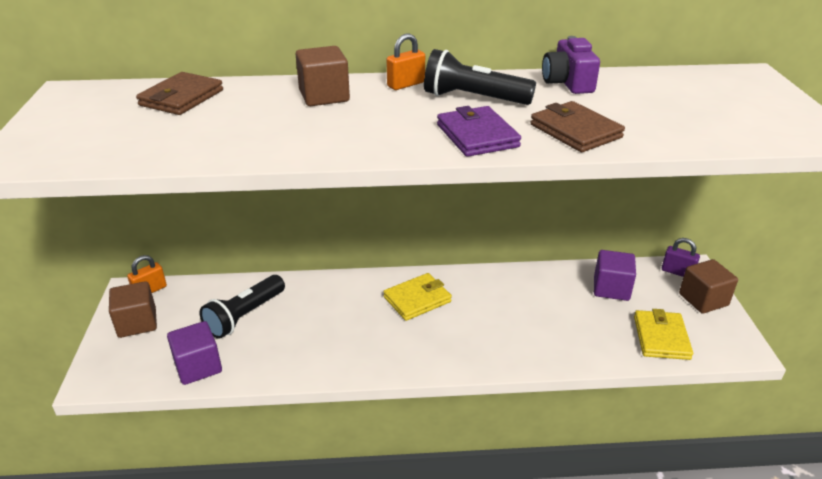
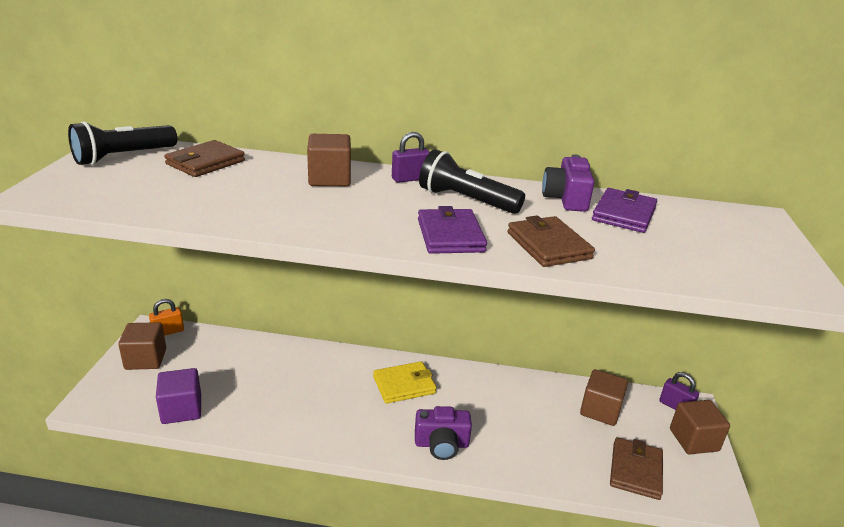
camera: 10 degrees right, 5 degrees down
(244, 316) = (240, 371): black flashlight -> black flashlight (123, 157)
(406, 84) = (410, 179): orange padlock -> purple padlock
(474, 349) = (441, 444): none -> purple camera
(611, 288) = (600, 410): purple cube -> brown cube
(629, 90) = (624, 214): none -> purple wallet
(661, 337) = (635, 471): yellow wallet -> brown wallet

